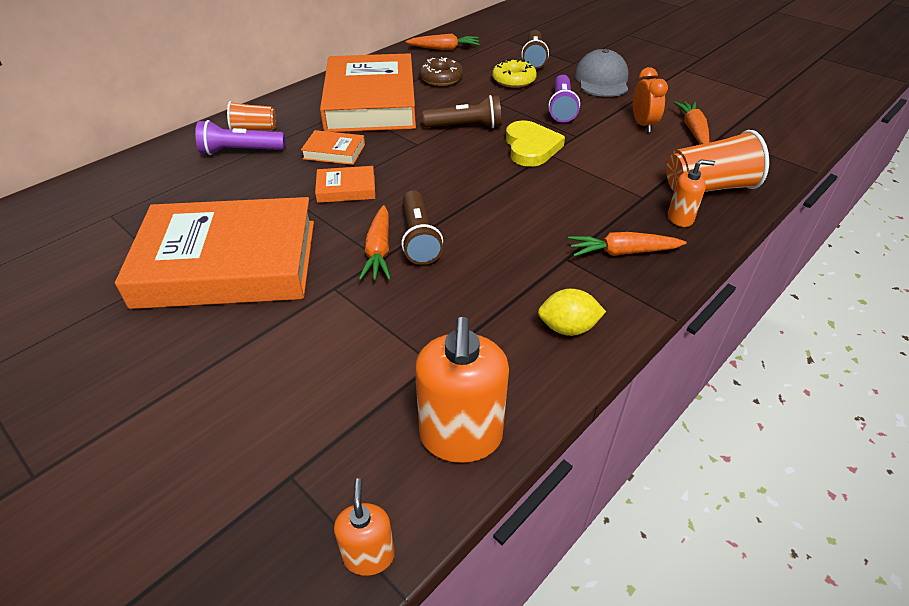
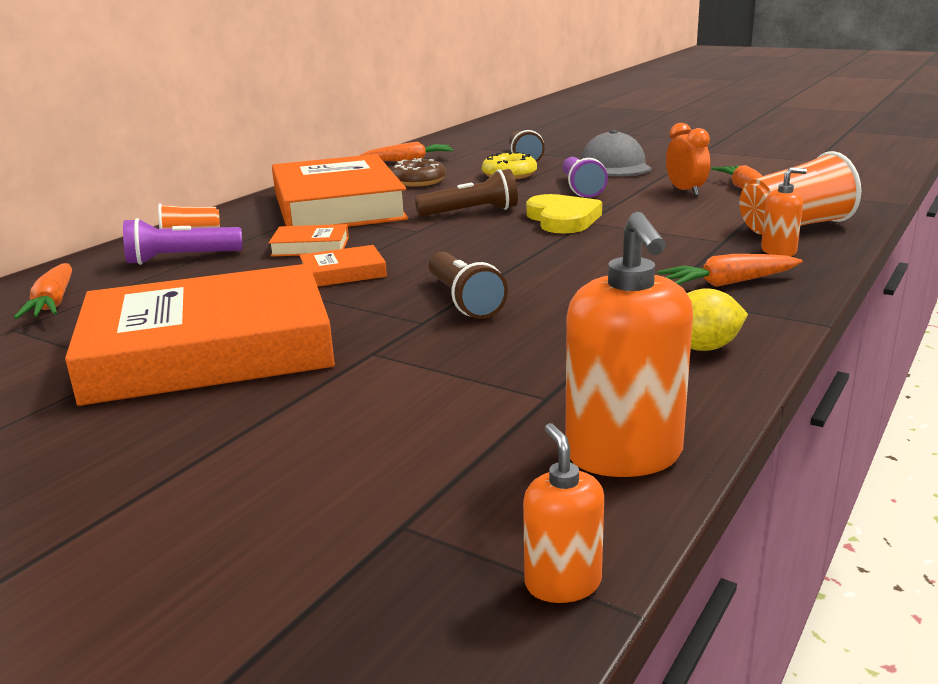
camera: 10 degrees left, 20 degrees down
(379, 251) = (416, 316): orange carrot -> orange carrot (53, 303)

